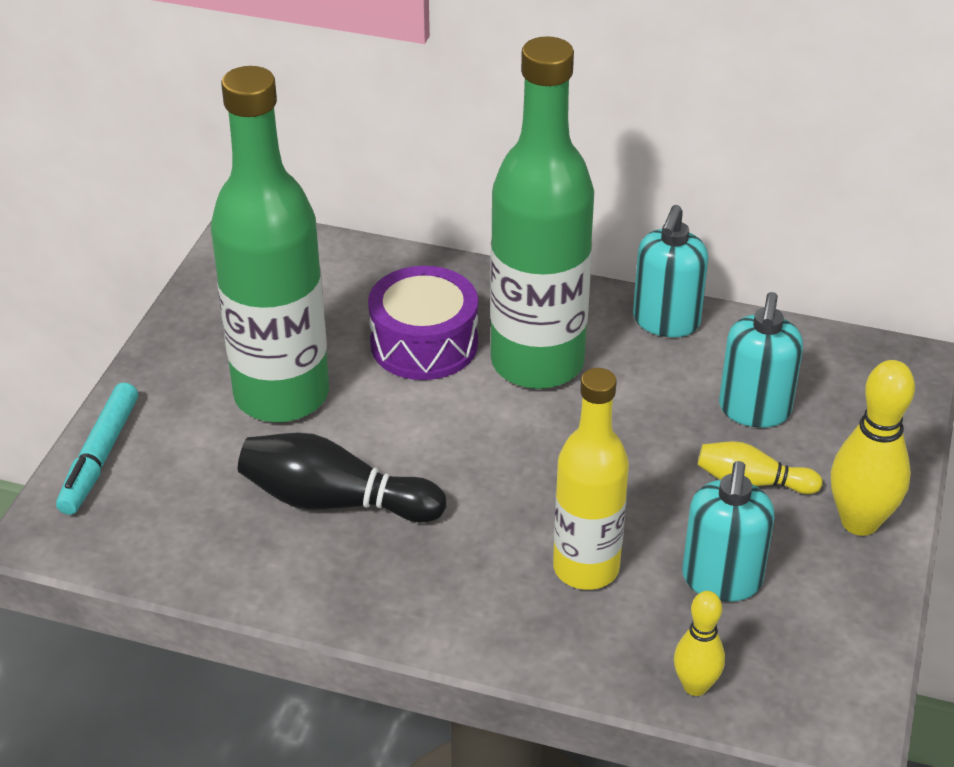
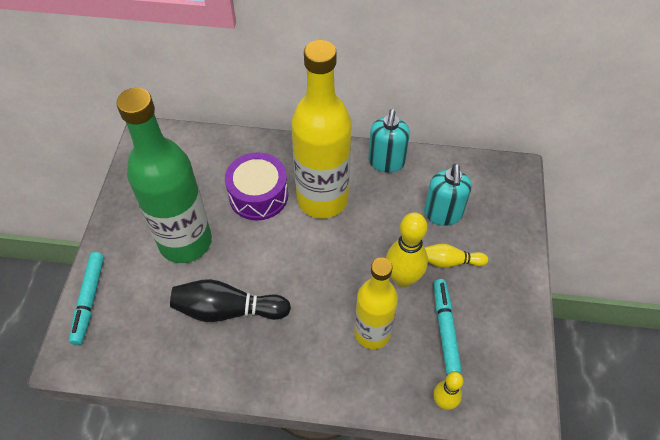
camera: 10 degrees left, 15 degrees up
(537, 363) = (322, 199): green bottle -> yellow bottle
(721, 580) = (445, 329): turquoise soap dispenser -> turquoise marker
(859, 522) = (510, 279): yellow bowling pin -> yellow bowling pin (403, 278)

